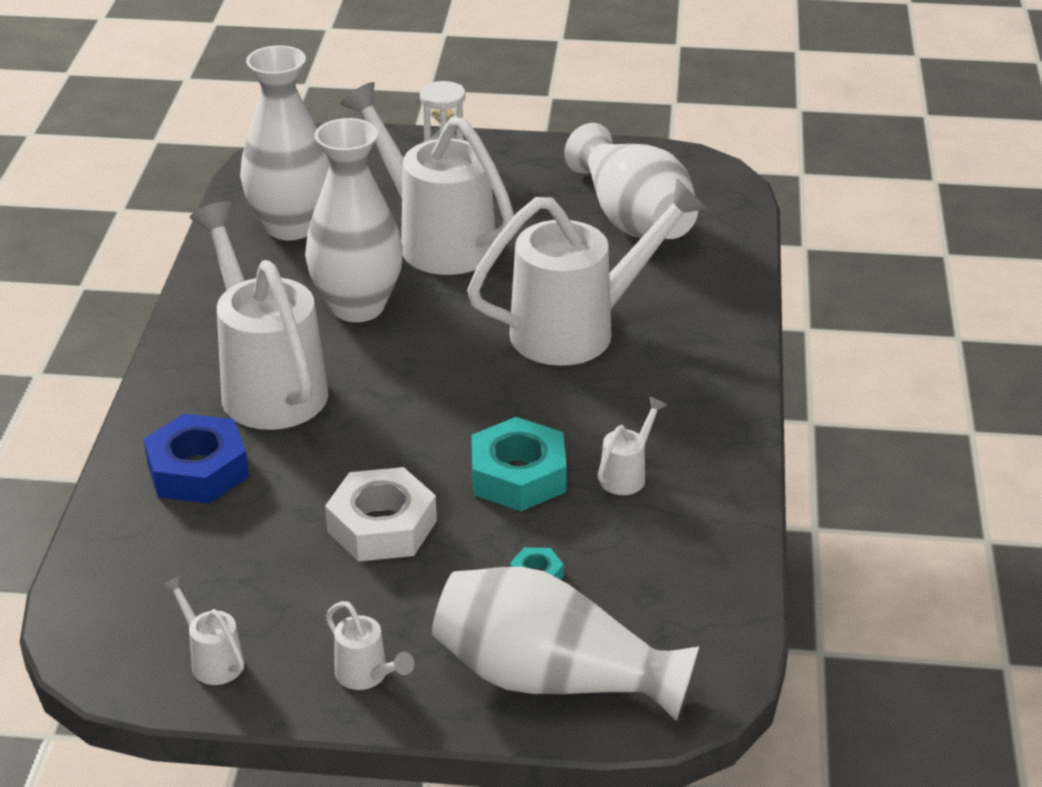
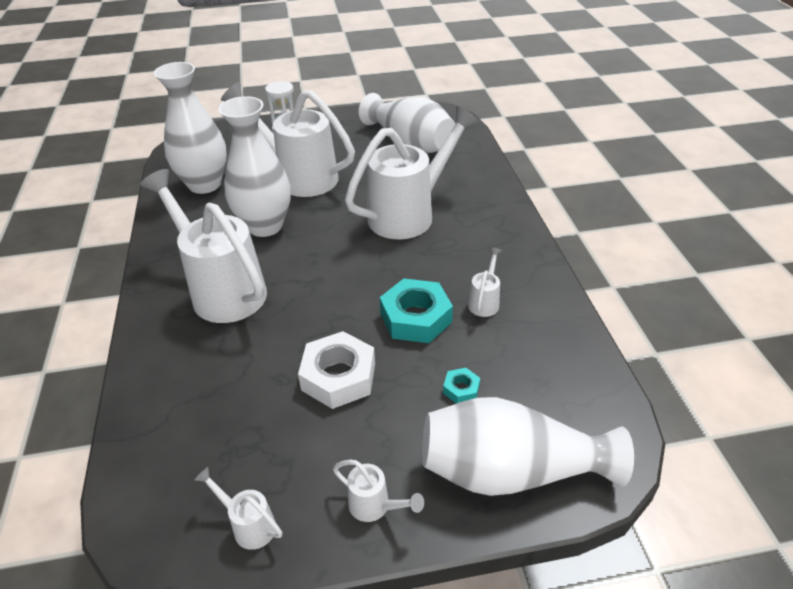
camera: 15 degrees left, 5 degrees up
(198, 470) = (191, 364): blue nut -> none

